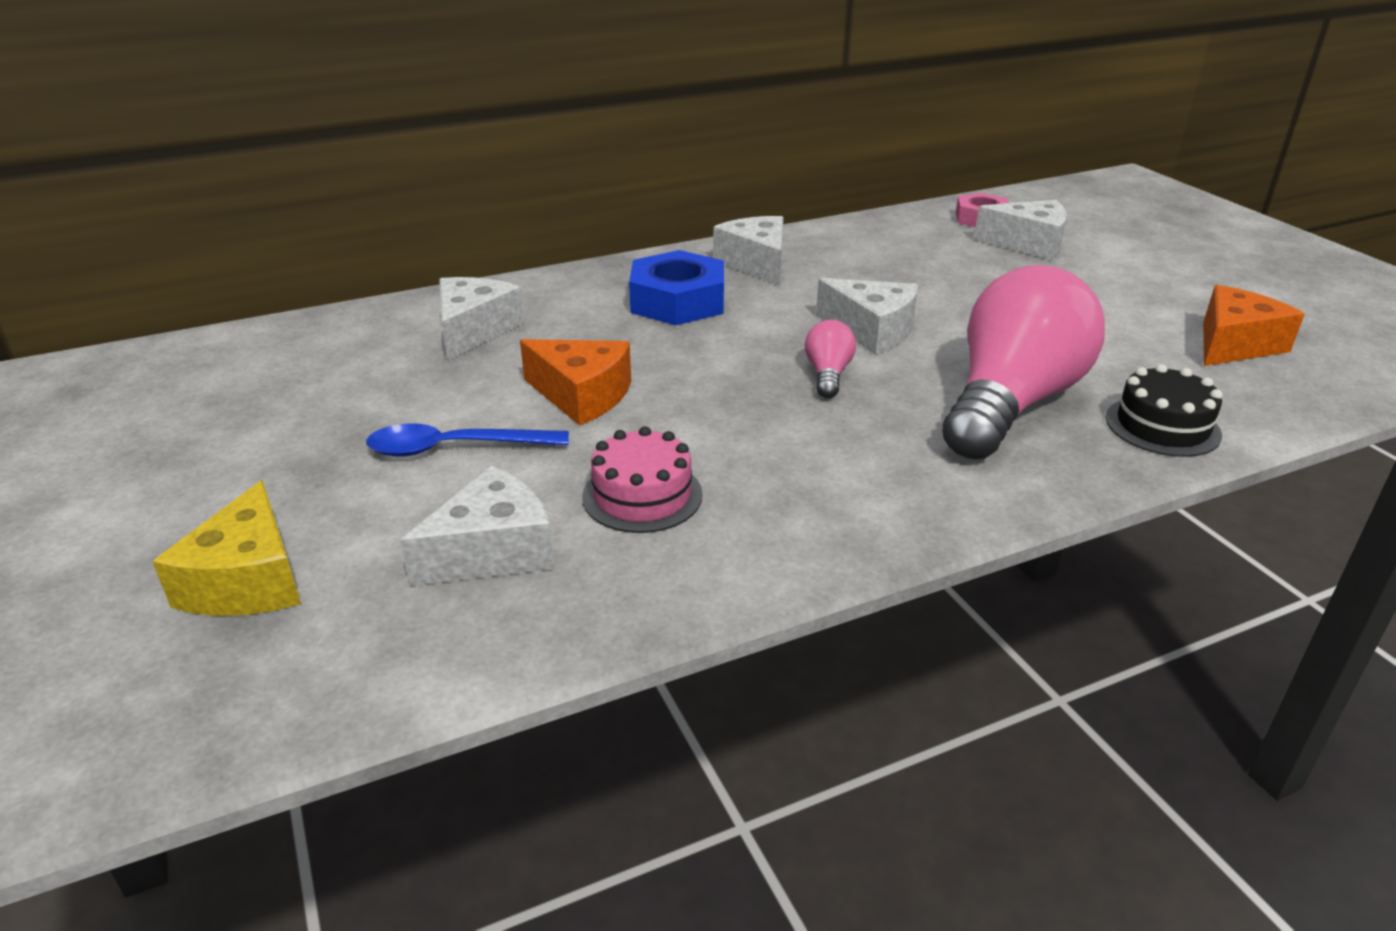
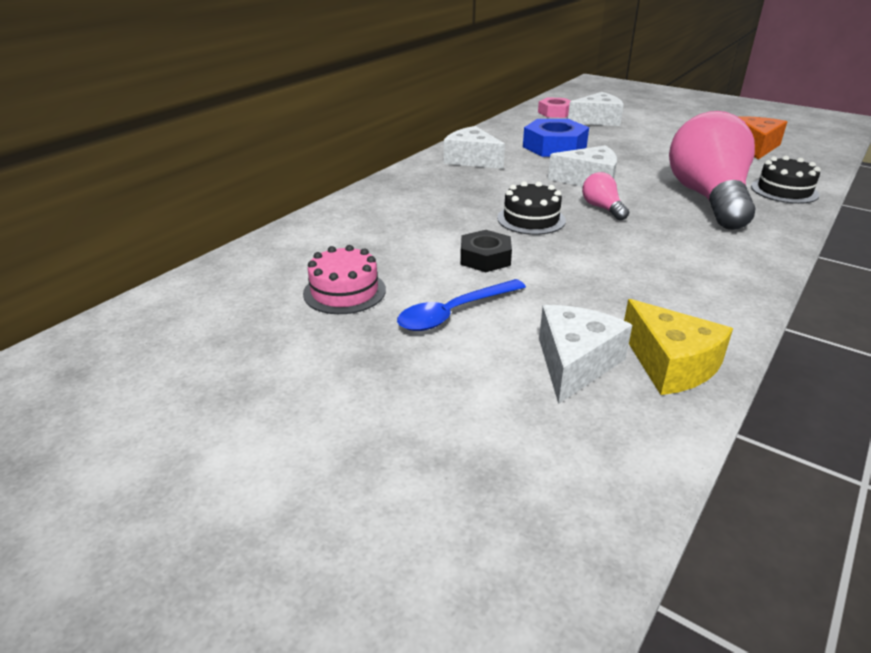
camera: 30 degrees left, 0 degrees up
(248, 580) = (445, 446): yellow cheese -> yellow cheese (670, 364)
(474, 330) = (352, 240): white cheese -> none
(582, 395) = (485, 258): orange cheese -> black nut
(642, 495) = (608, 301): pink cake -> pink cake (344, 291)
(677, 301) = (458, 190): blue nut -> blue nut (554, 147)
(710, 363) = (531, 219): none -> black cake

